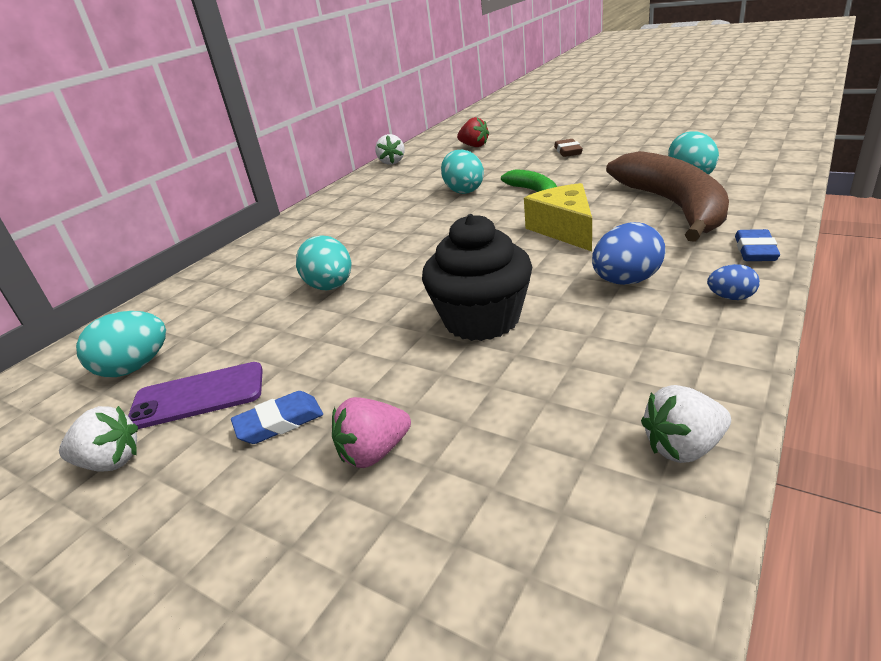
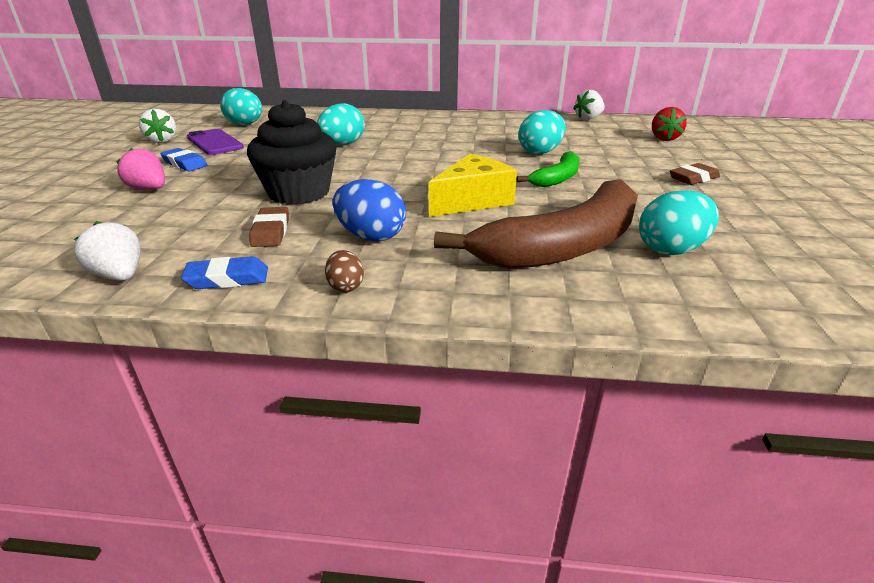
camera: 60 degrees right, 0 degrees up
(590, 338) = (271, 231): none -> brown eraser
(731, 297) = (345, 286): blue egg -> brown egg
(755, 250) = (461, 297): blue eraser -> blue eraser (227, 278)

